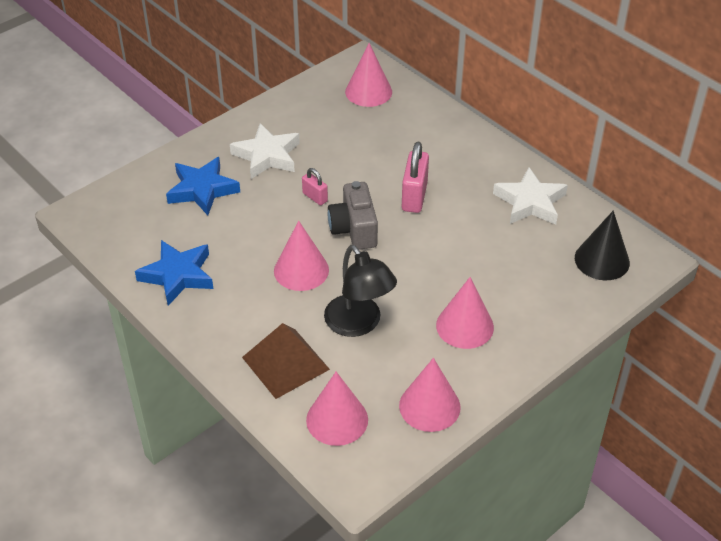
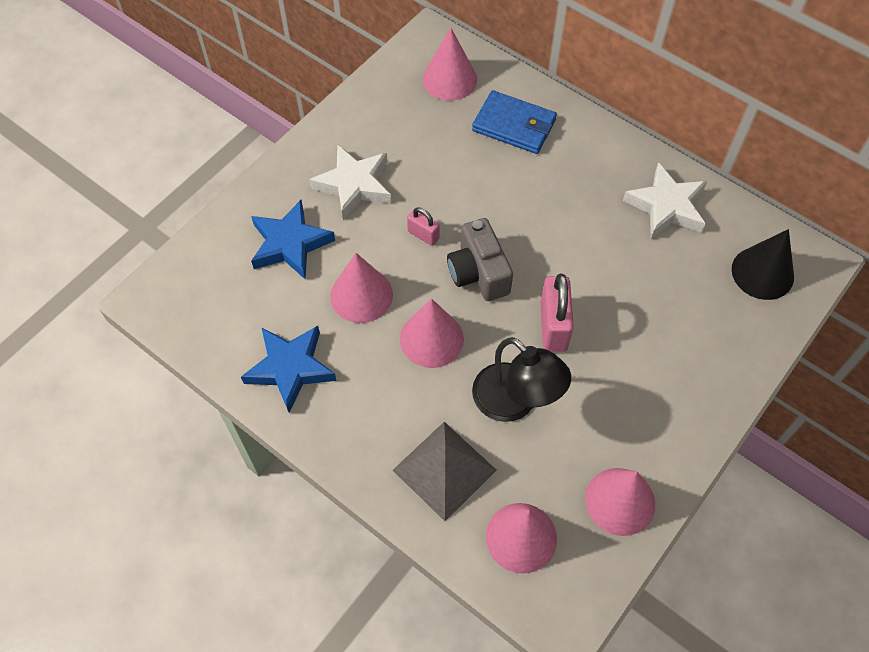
camera: 10 degrees left, 15 degrees up
(285, 363) = (444, 469): brown pyramid -> grey pyramid
(414, 130) = (514, 125): none -> blue wallet
(414, 197) = (536, 218): pink padlock -> pink padlock (553, 326)
(464, 326) = (633, 386): pink cone -> pink cone (361, 295)

